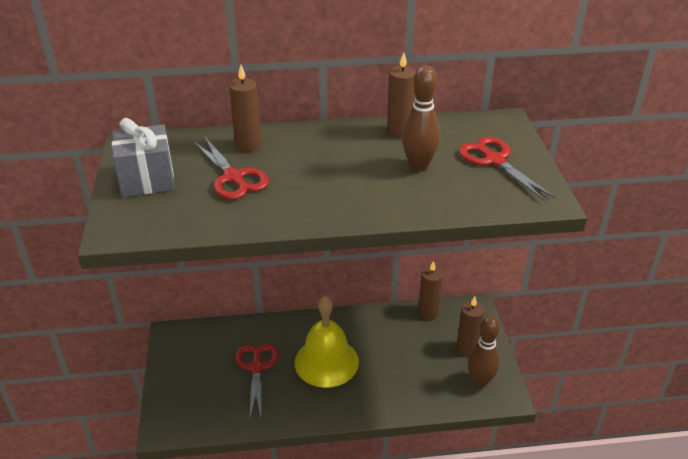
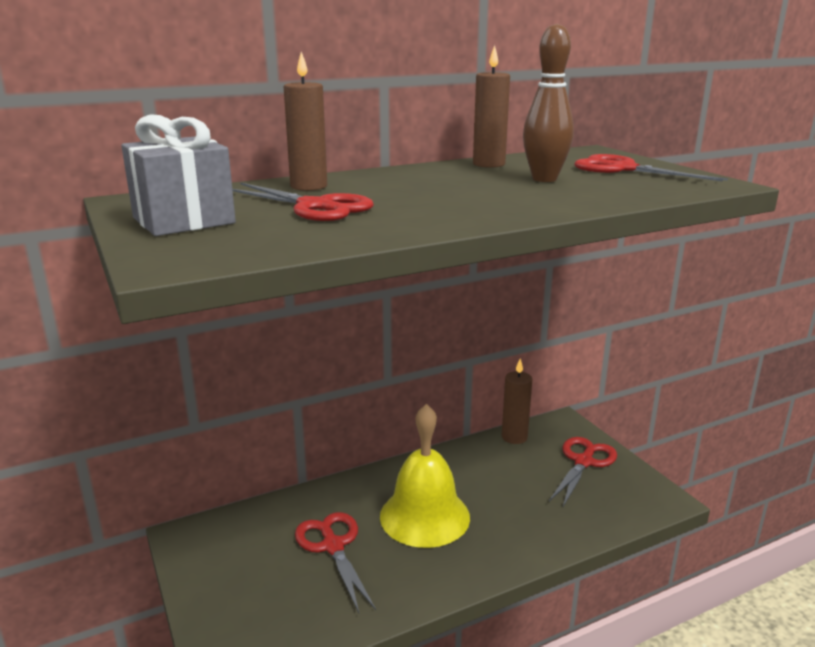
camera: 20 degrees left, 15 degrees down
(466, 348) = (583, 462): brown candle -> red scissors
(480, 381) = (624, 491): brown bowling pin -> none

